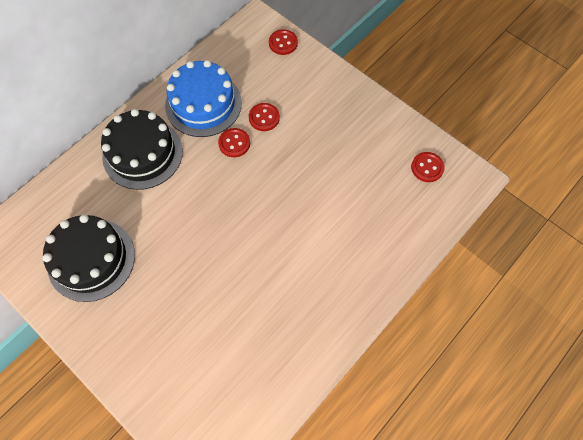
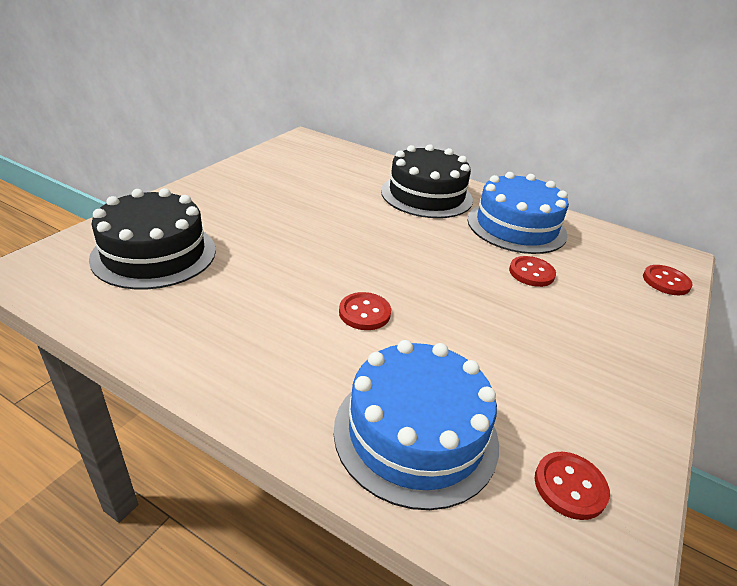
camera: 75 degrees right, 30 degrees down
(91, 259) = (293, 179): black cake -> black cake (154, 254)
(234, 143) = (476, 252): red button -> red button (364, 313)
(393, 225) = (415, 433): none -> blue cake

